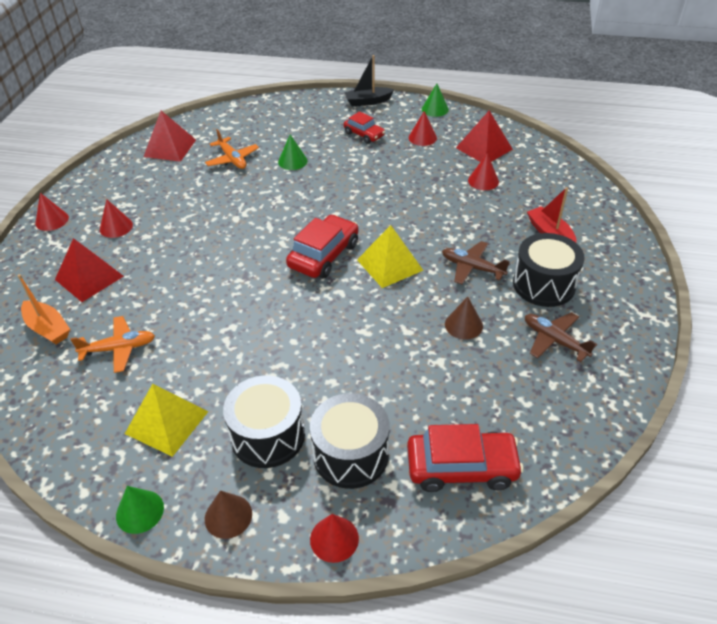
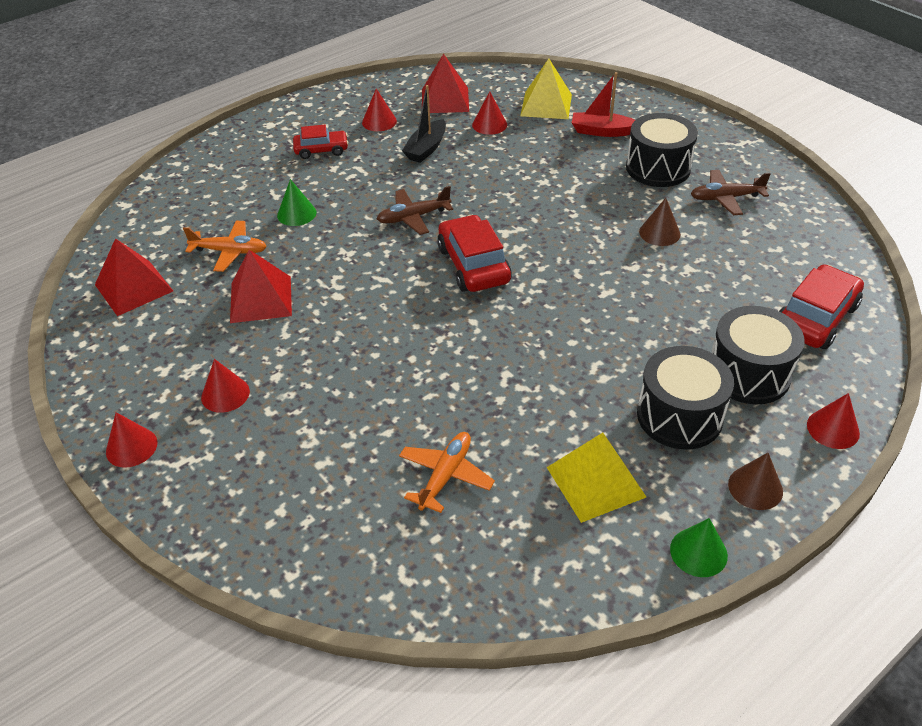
camera: 50 degrees left, 0 degrees up
(48, 328) = (341, 526): orange boat -> none
(89, 277) = (291, 454): red pyramid -> red pyramid (260, 299)
(368, 102) = (270, 121): black boat -> black boat (426, 149)
(389, 265) = (536, 233): yellow pyramid -> yellow pyramid (546, 105)
(435, 109) = (346, 92): green cone -> none
(472, 267) = (595, 191): brown plane -> brown plane (413, 217)

